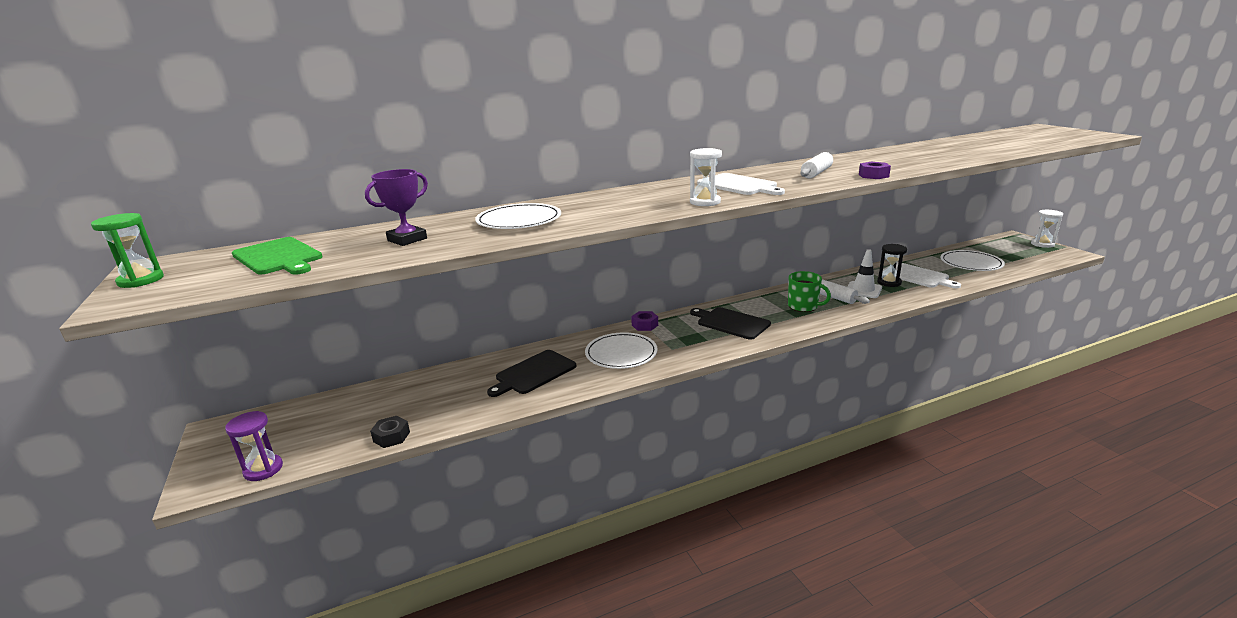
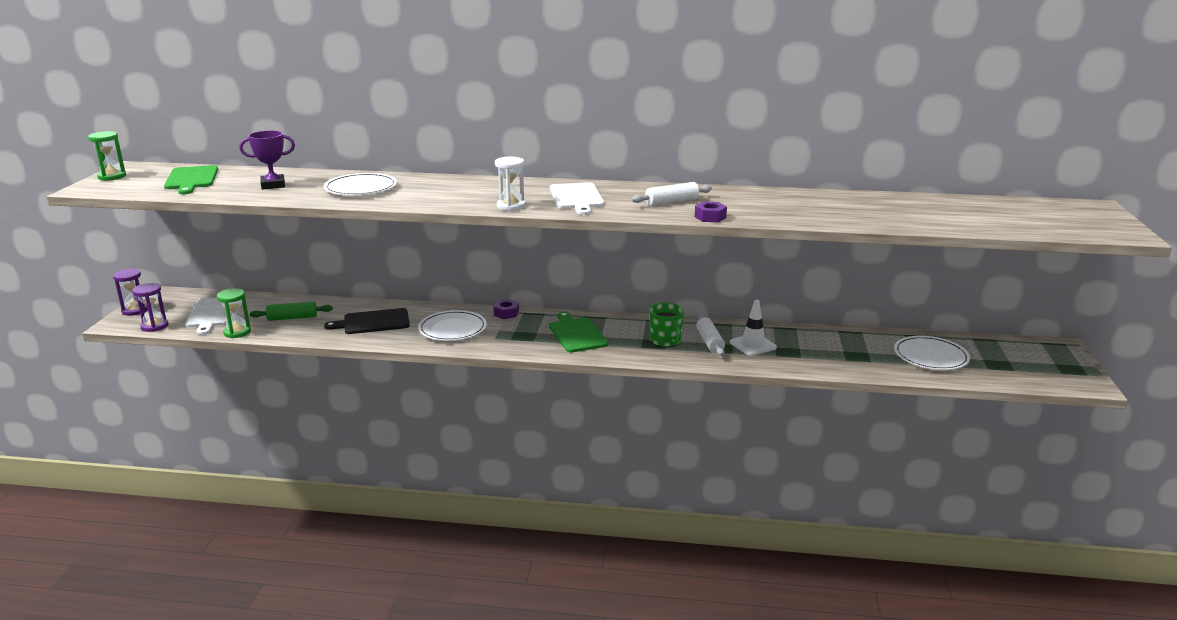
camera: 30 degrees right, 0 degrees up
(206, 460) = (135, 310): none -> purple hourglass
(391, 437) = (237, 332): black nut -> green hourglass
(437, 398) = (292, 318): none -> green rolling pin
(731, 323) = (577, 334): black cutting board -> green cutting board
(889, 282) = (794, 346): black hourglass -> none
(916, 276) = (838, 350): white cutting board -> white cutting board (212, 314)
(1042, 244) = (1076, 364): white hourglass -> none

